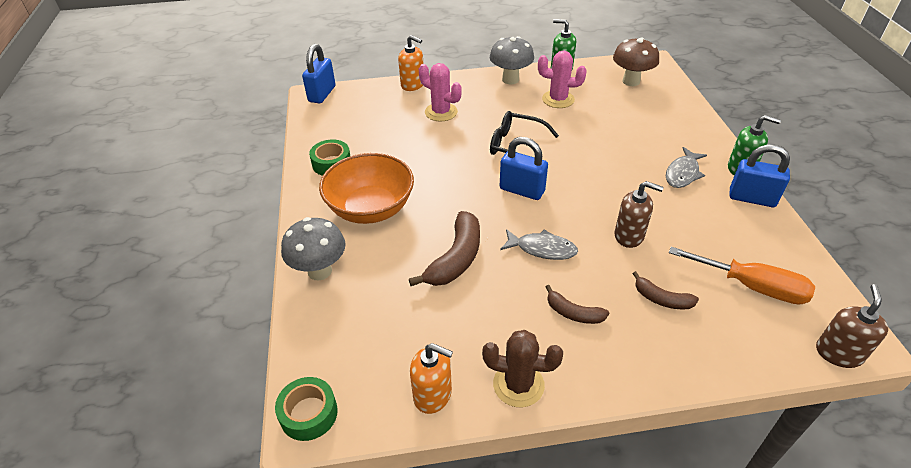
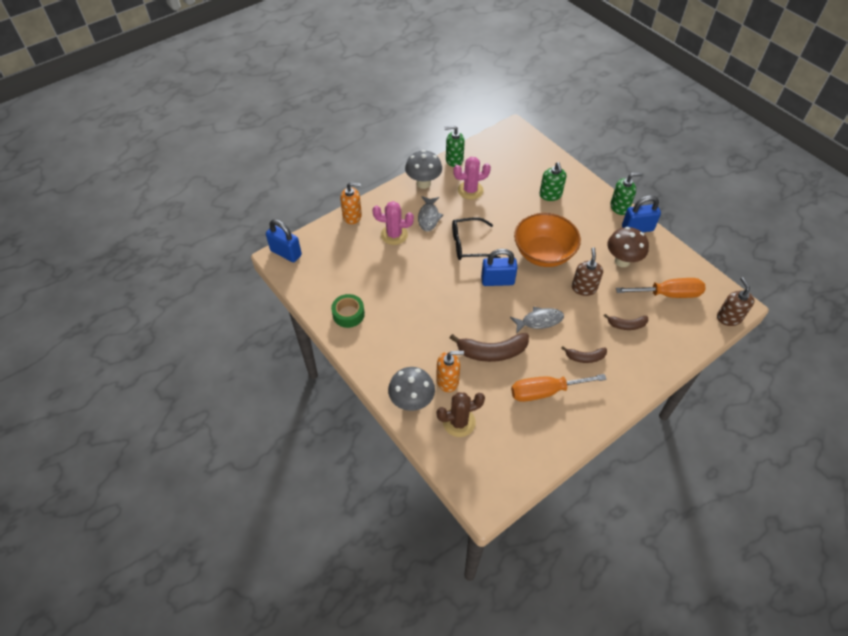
camera: 30 degrees left, 10 degrees up
(309, 413) = (482, 494): green tape -> none
(322, 94) = (286, 253): blue padlock -> blue padlock turned 45 degrees counterclockwise
(371, 209) = (407, 339): orange bowl -> orange bowl (543, 253)
(433, 395) = (543, 447): orange soap dispenser -> orange soap dispenser (447, 381)
(456, 258) = (492, 352): brown banana -> brown banana turned 90 degrees clockwise
(488, 330) = (545, 391): none -> orange screwdriver
(518, 385) = (584, 417): brown cactus -> brown cactus (459, 422)
(629, 236) = (584, 288): brown soap dispenser -> brown soap dispenser turned 75 degrees counterclockwise
(631, 81) = (510, 154): brown mushroom -> brown mushroom (622, 261)
(653, 130) = (550, 195): none -> green soap dispenser
(683, 173) = (588, 225): grey fish -> grey fish (428, 217)

